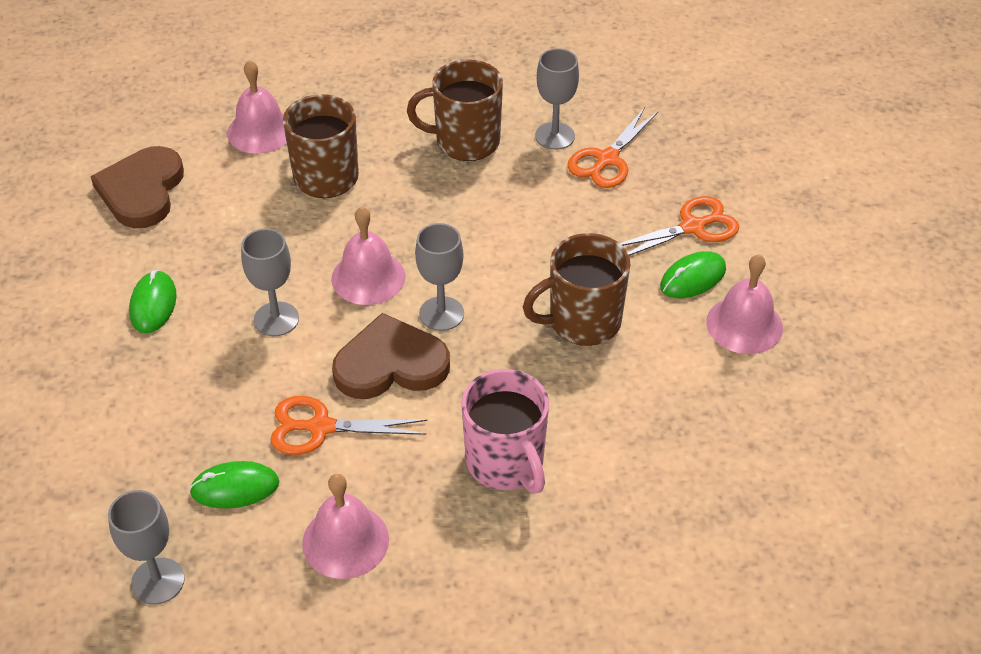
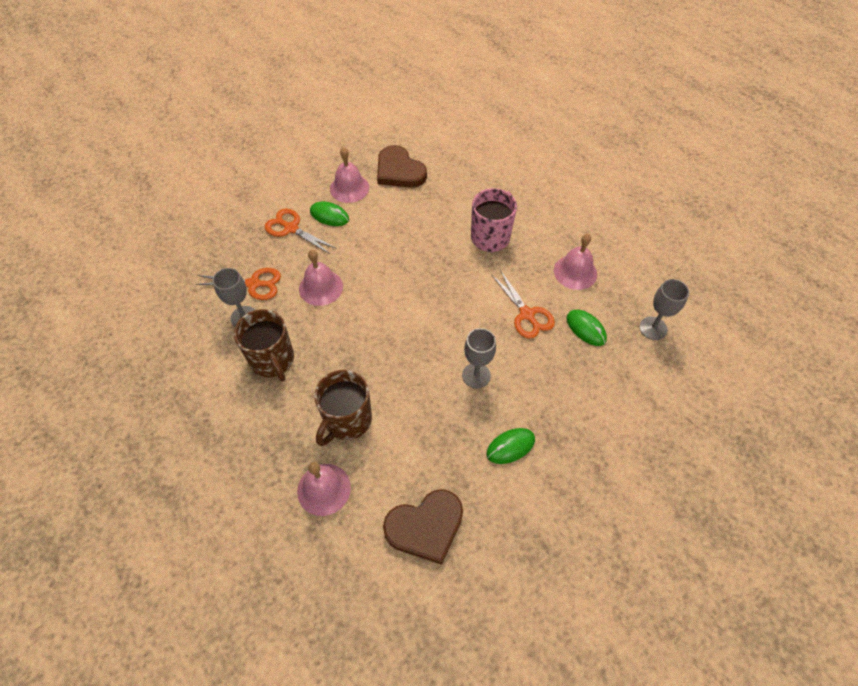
camera: 120 degrees left, 10 degrees up
(368, 277) = (417, 349): pink bell -> pink bell (321, 287)
(390, 364) = (468, 307): brown heart -> brown heart (399, 171)
(441, 314) = (420, 303): grey goblet -> none
(582, 322) = (387, 245): brown mug -> none

